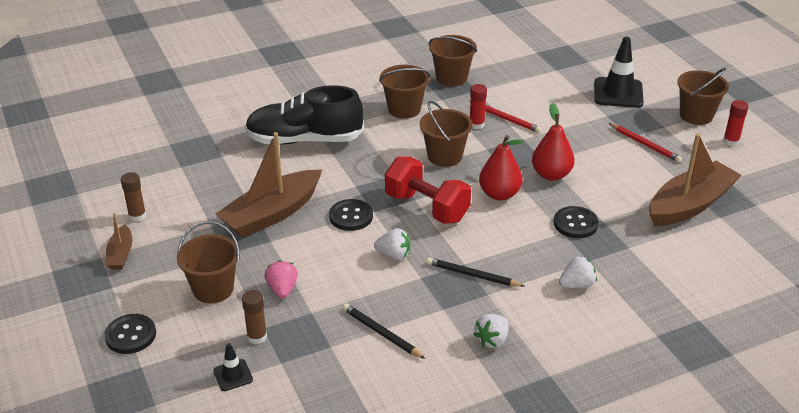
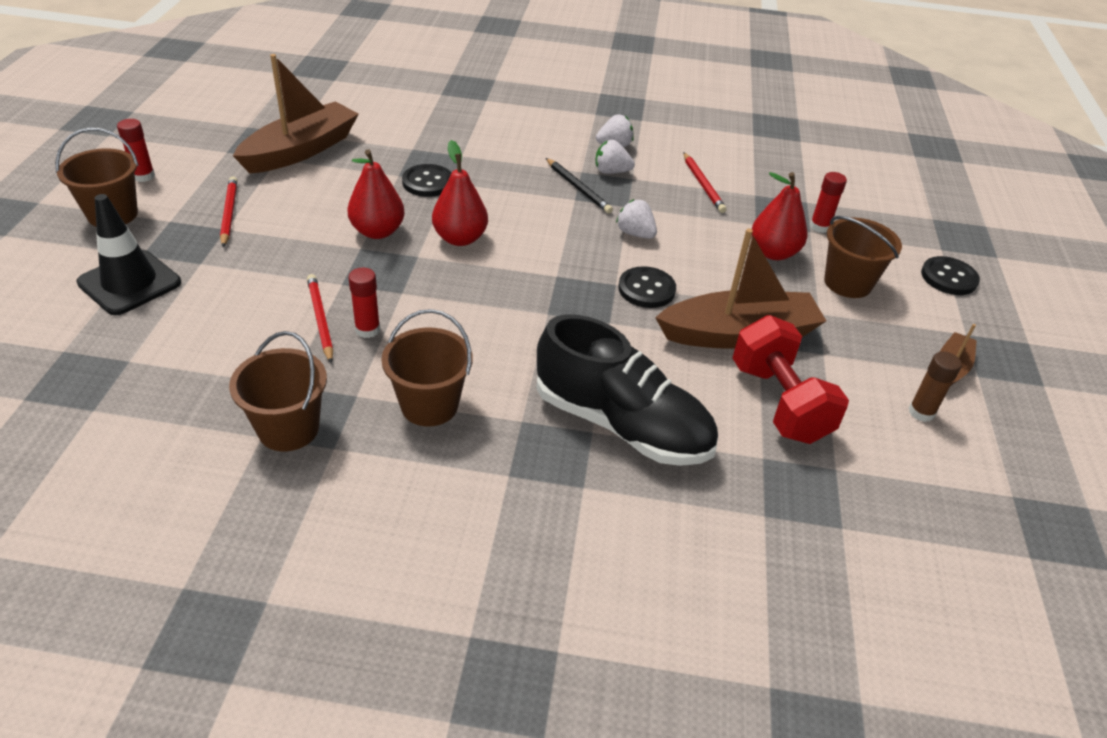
camera: 150 degrees left, 5 degrees up
(233, 375) = (855, 210): black traffic cone -> none
(257, 337) = (819, 227): brown glue stick -> red glue stick
(282, 289) = (773, 253): pink strawberry -> red pear
(381, 333) = (702, 185): black pencil -> red pencil
(427, 207) = (553, 261): red dumbbell -> red dumbbell (779, 402)
(444, 156) = (463, 307): brown bucket -> none
(577, 285) = (498, 146): white strawberry -> white strawberry (611, 171)
(690, 205) = (301, 150): brown boat -> brown boat turned 135 degrees clockwise

